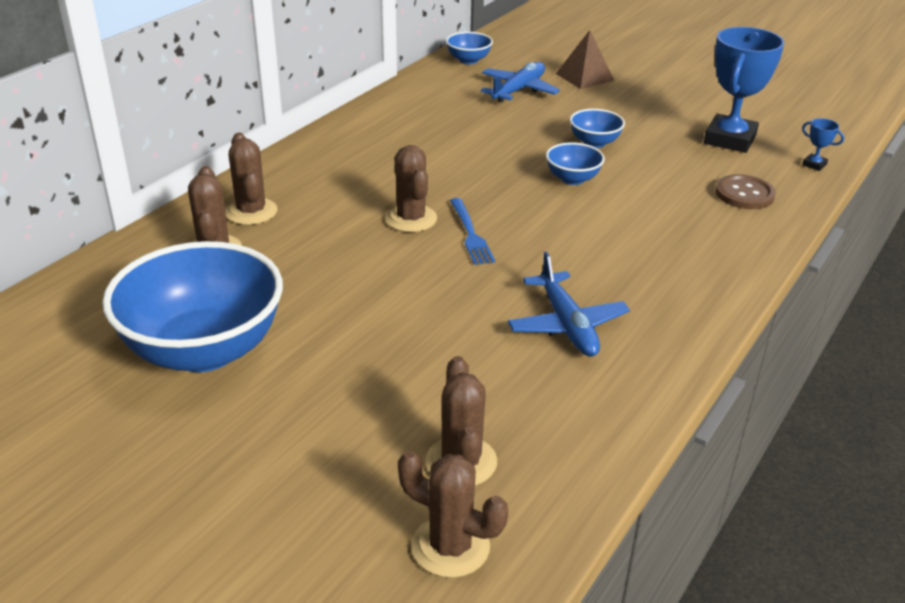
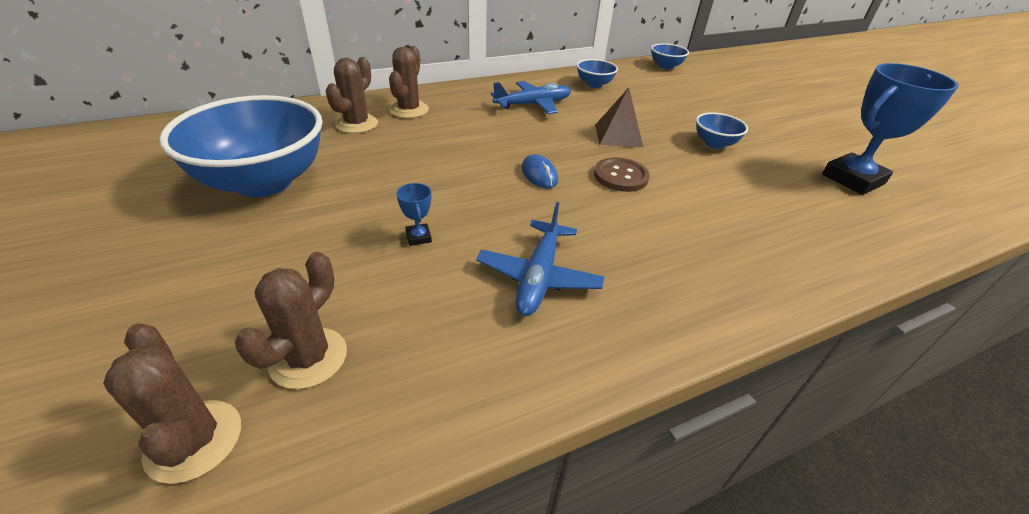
camera: 30 degrees right, 5 degrees up
(411, 219) = (507, 149): brown cactus -> none
(471, 234) = (539, 174): blue fork -> blue mouse
(518, 90) = (685, 93): blue plane -> blue plane (533, 104)
(572, 179) = (667, 163): blue bowl -> blue bowl (594, 84)
(585, 77) = (751, 98): brown pyramid -> brown pyramid (618, 135)
(744, 194) = (830, 229): brown button -> brown button (620, 176)
(814, 165) = (936, 229): blue trophy -> blue trophy (418, 237)

